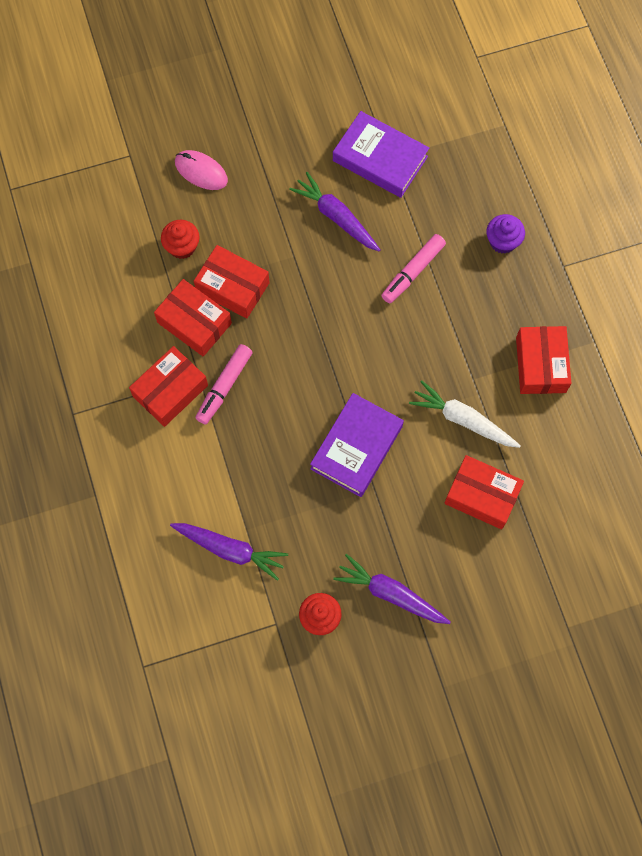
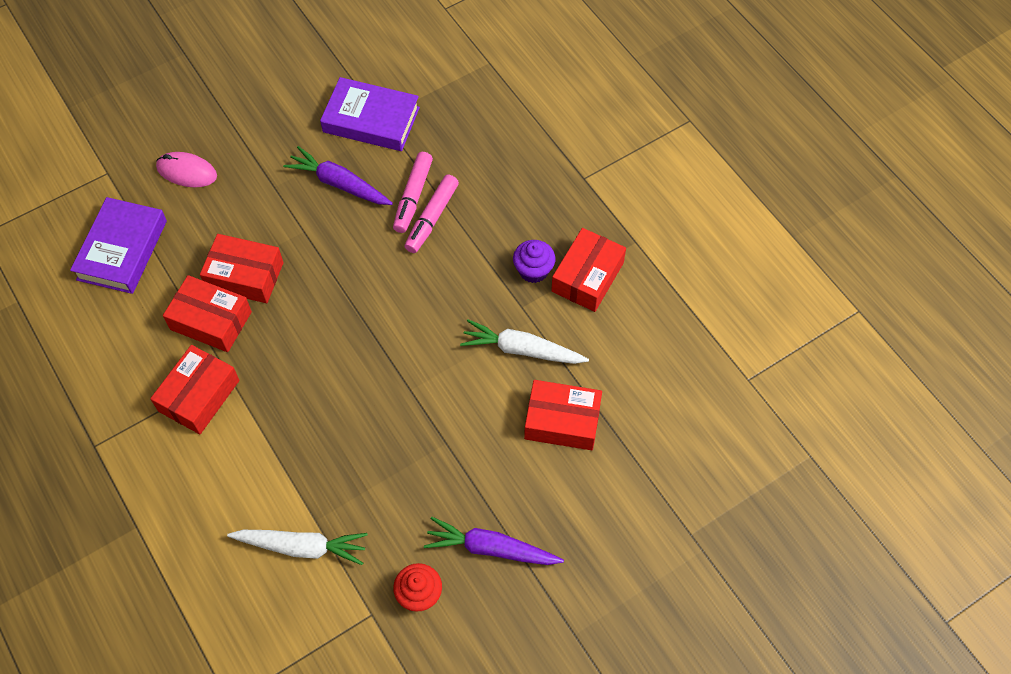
camera: 15 degrees left, 10 degrees down
(182, 247) = (182, 248): red cupcake -> none
(224, 387) = (257, 377): pink marker -> pink marker (413, 197)
(230, 550) = (302, 547): purple carrot -> white carrot
(356, 447) = (416, 405): purple book -> purple book (122, 250)
(502, 241) = (516, 169): purple cupcake -> purple cupcake (533, 270)
(540, 365) = (587, 277): red box -> red box turned 45 degrees clockwise

